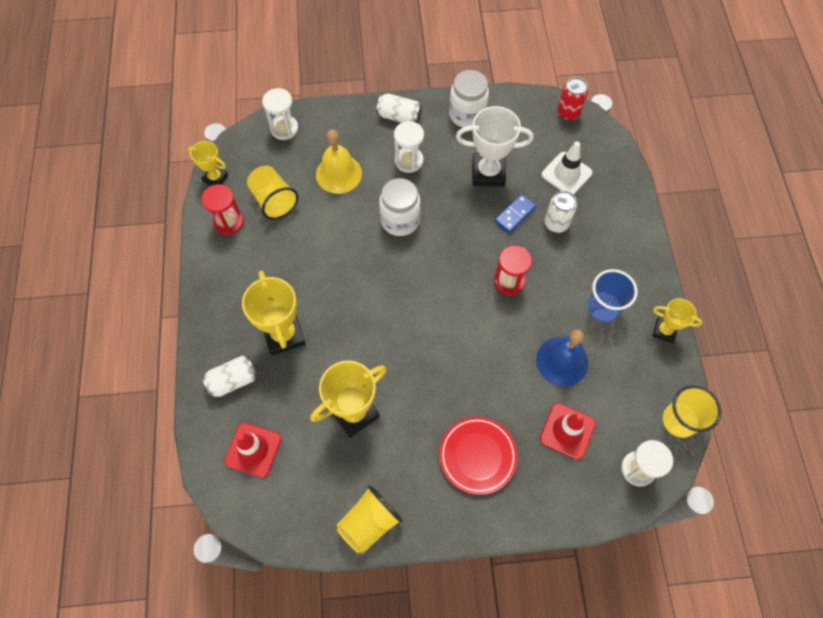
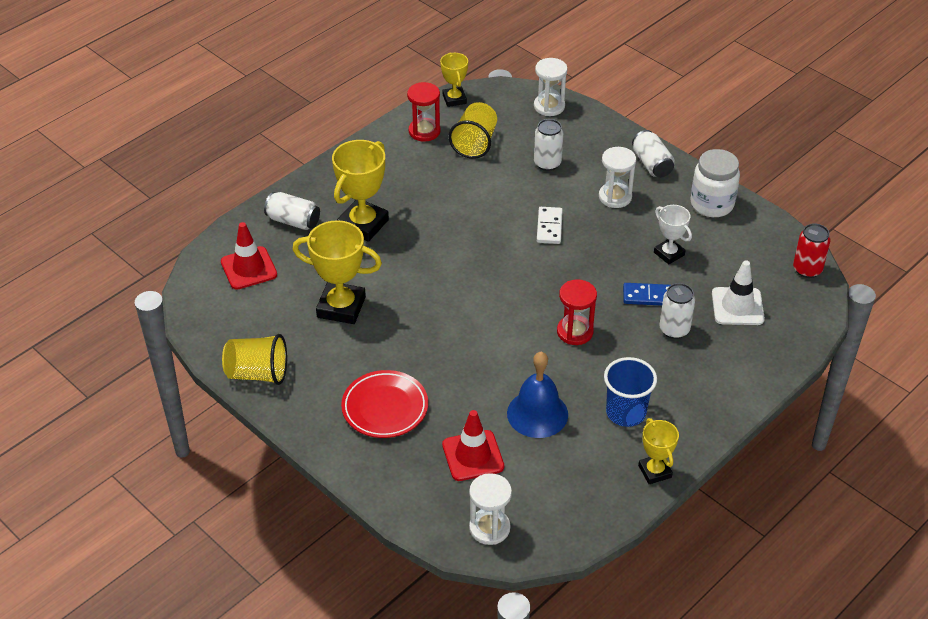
camera: 50 degrees right, 20 degrees down
(338, 174) = (547, 163): yellow bell -> white can
(400, 220) = (549, 227): white jar -> white domino
(488, 173) = (669, 254): white trophy -> white trophy, size x0.58
(679, 420) = (572, 534): yellow cup -> none

